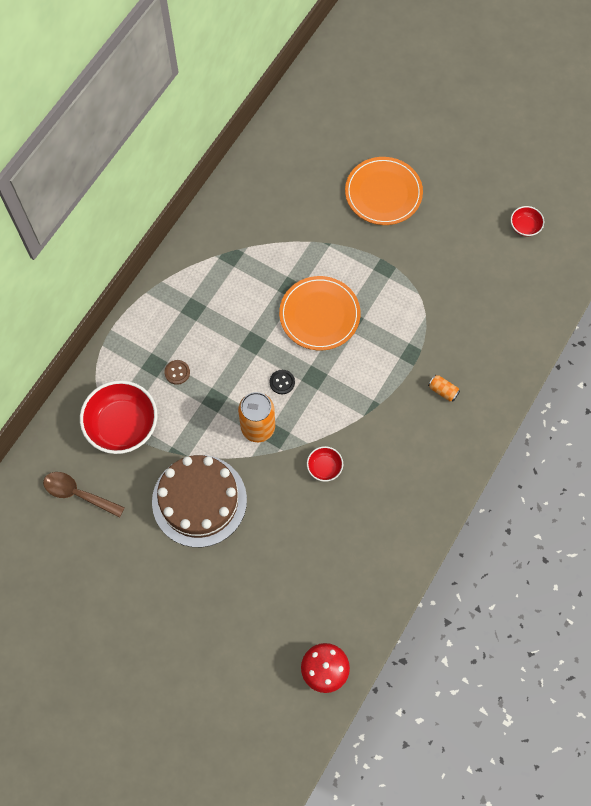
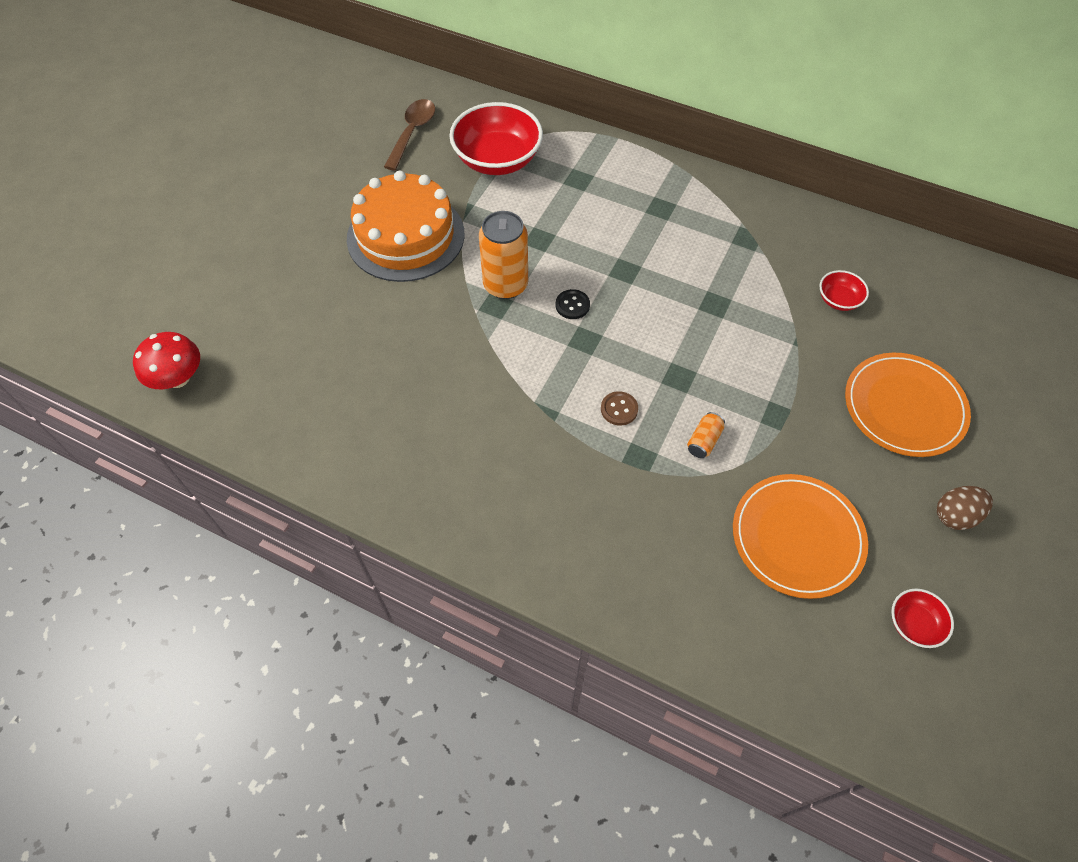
camera: 85 degrees right, 10 degrees down
(177, 372) = (571, 201): brown button -> brown button (619, 409)
(199, 500) = (405, 236): brown cake -> orange cake
(319, 315) = (680, 340): orange plate -> orange plate (797, 537)
(324, 467) = (454, 360): red bowl -> red bowl (838, 300)
(443, 391) = (585, 503): orange can -> orange can (704, 441)
(460, 187) = (955, 515): none -> brown egg

